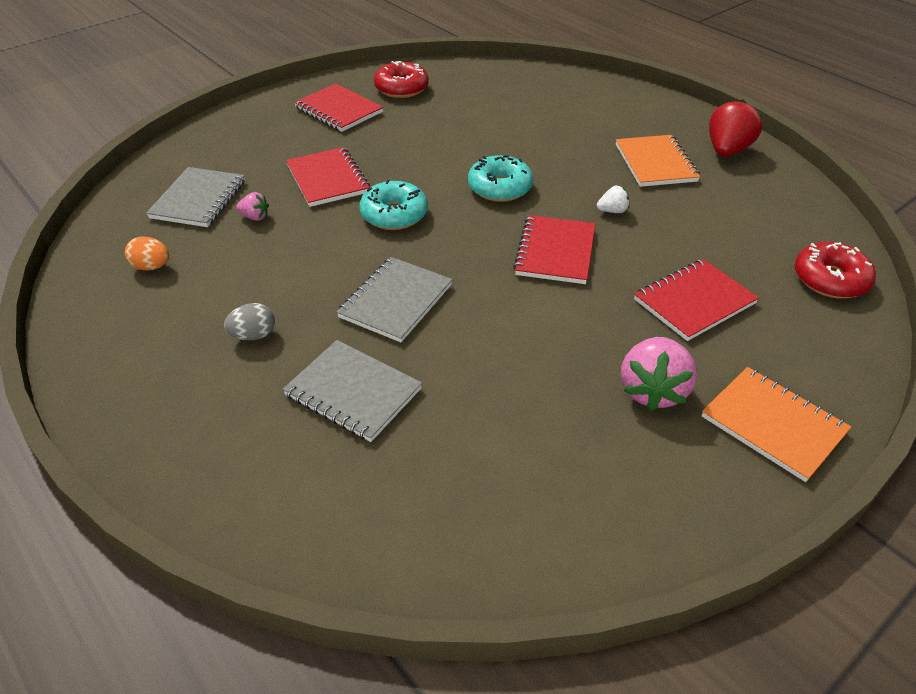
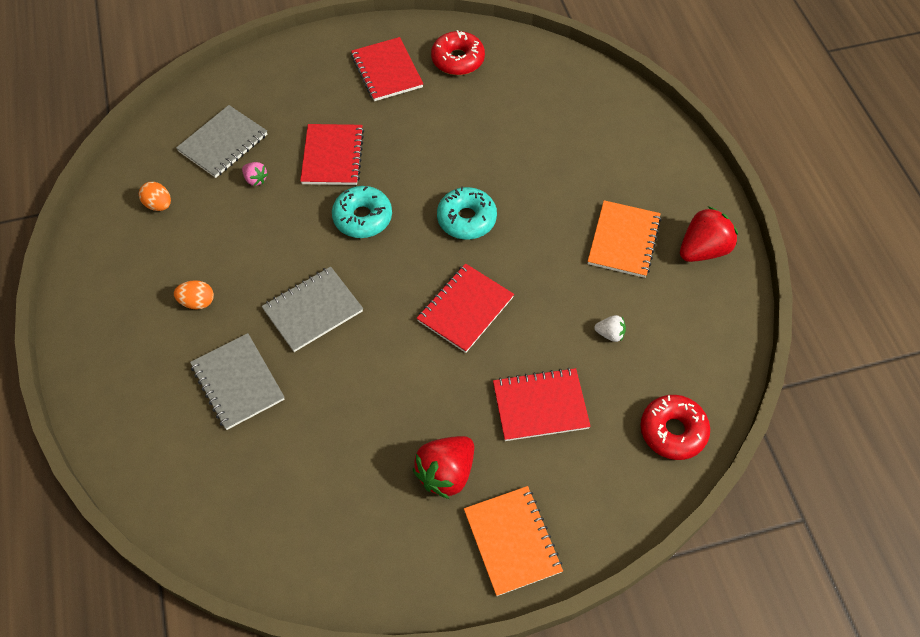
camera: 25 degrees right, 15 degrees up
(253, 335) = (197, 302): grey egg -> orange egg
(612, 211) = (544, 283): white strawberry -> white strawberry (610, 334)
(652, 390) = (446, 473): pink strawberry -> red strawberry

